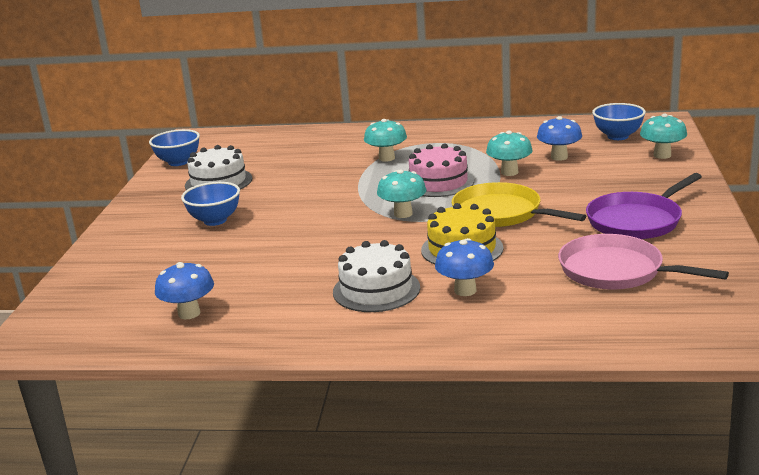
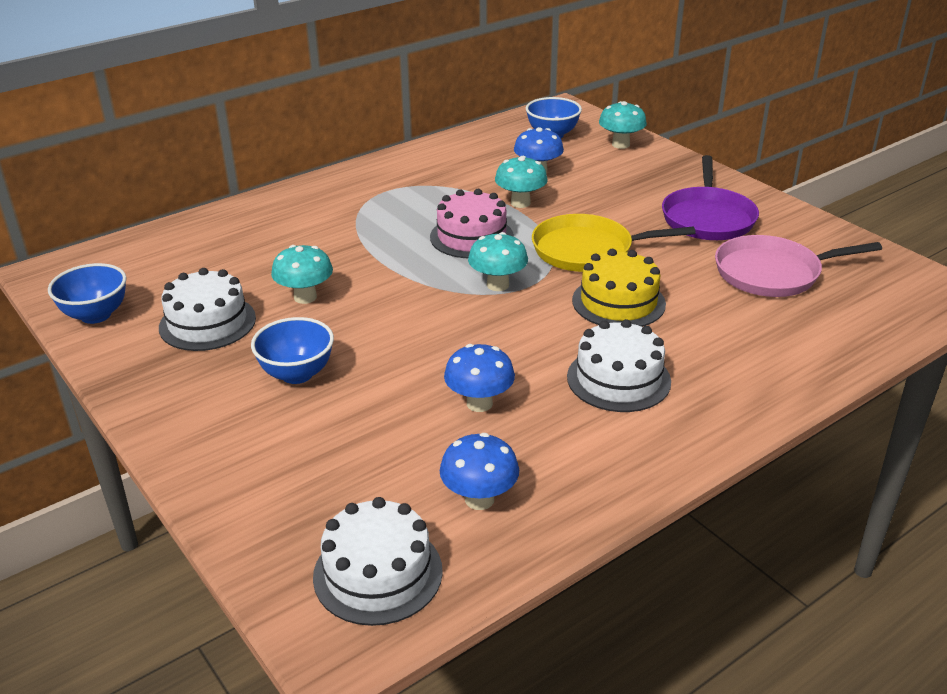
camera: 45 degrees left, 10 degrees up
(89, 322) = (378, 573): none -> white cake
(386, 158) = (366, 225): turquoise mushroom -> turquoise mushroom (305, 297)
(465, 290) = (694, 344): blue mushroom -> blue mushroom (479, 403)

